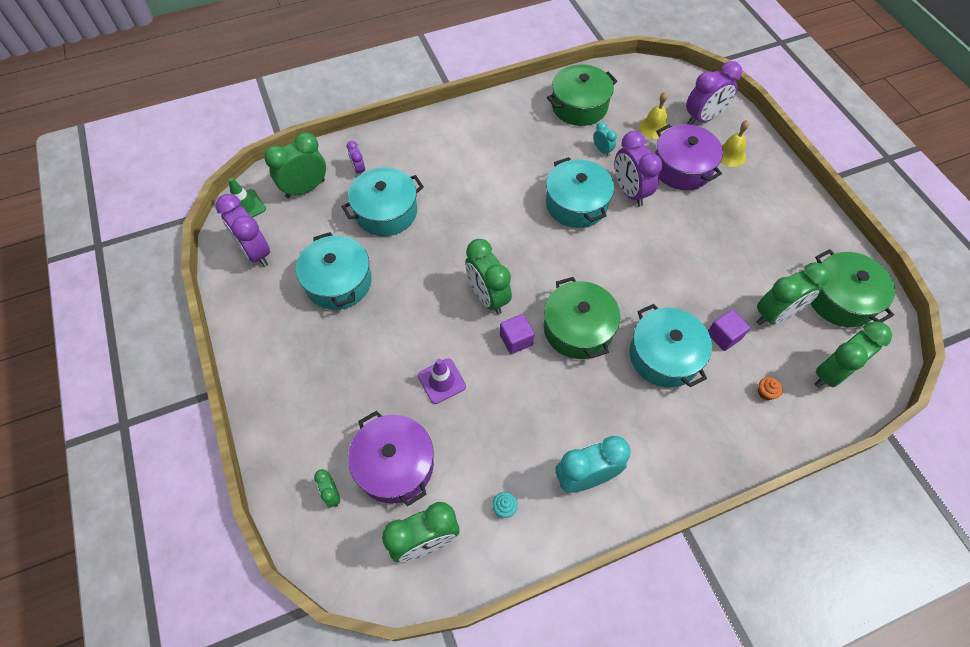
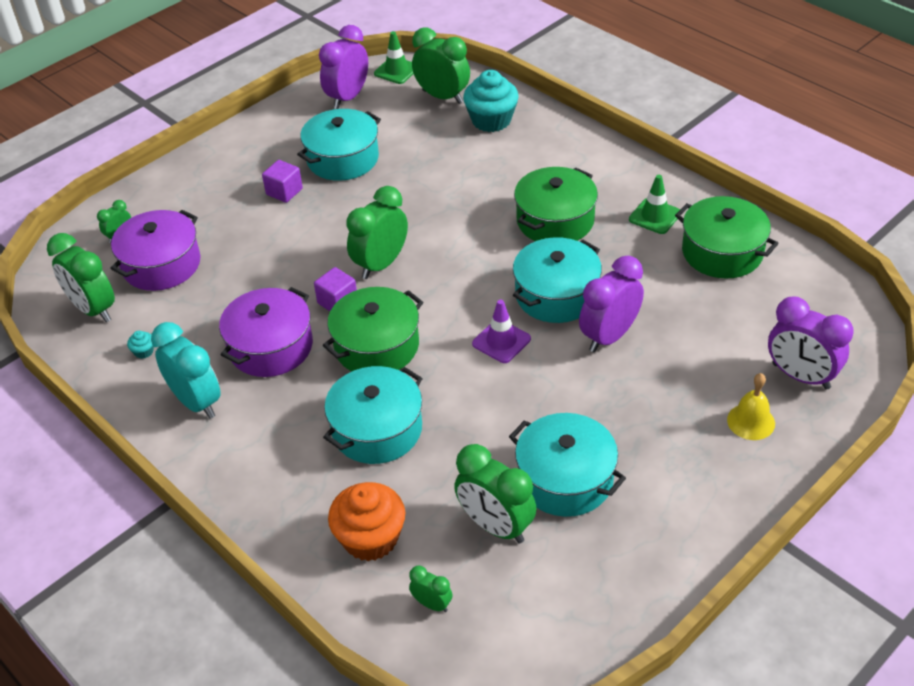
camera: 70 degrees right, 15 degrees down
(359, 170) = (491, 120): purple clock -> turquoise cupcake
(386, 212) = (448, 157): turquoise pot -> turquoise pot (565, 479)
(441, 381) = (263, 265): purple traffic cone -> purple traffic cone (501, 341)
(526, 123) = (655, 216): none -> green traffic cone
(602, 150) = (661, 293): turquoise clock -> none
(654, 127) = (740, 331): yellow bell -> none
(682, 168) = (687, 376): purple pot -> purple pot (271, 347)
(723, 336) = (433, 479): purple cube -> purple cube (284, 192)
(765, 392) = (370, 538): orange cupcake -> orange cupcake, size x2.45
(831, 373) = (432, 604): green clock -> green clock, size x0.50
(840, 299) = (563, 596): green pot -> green pot (555, 220)

